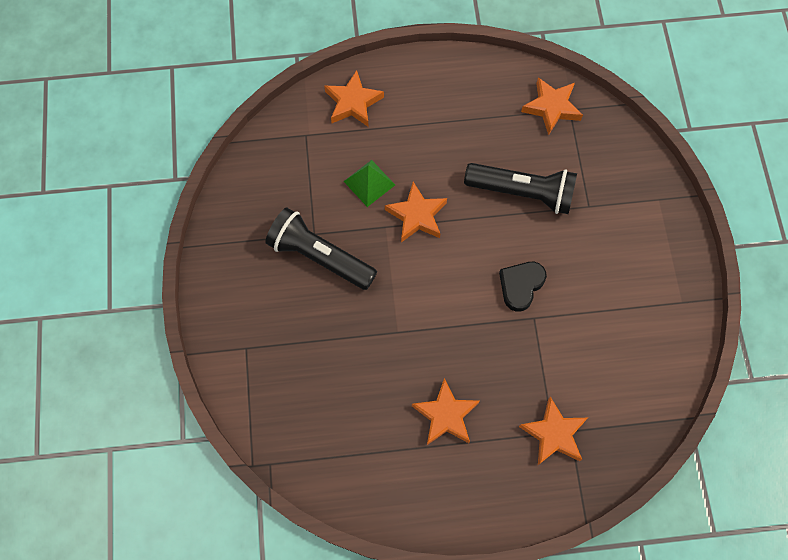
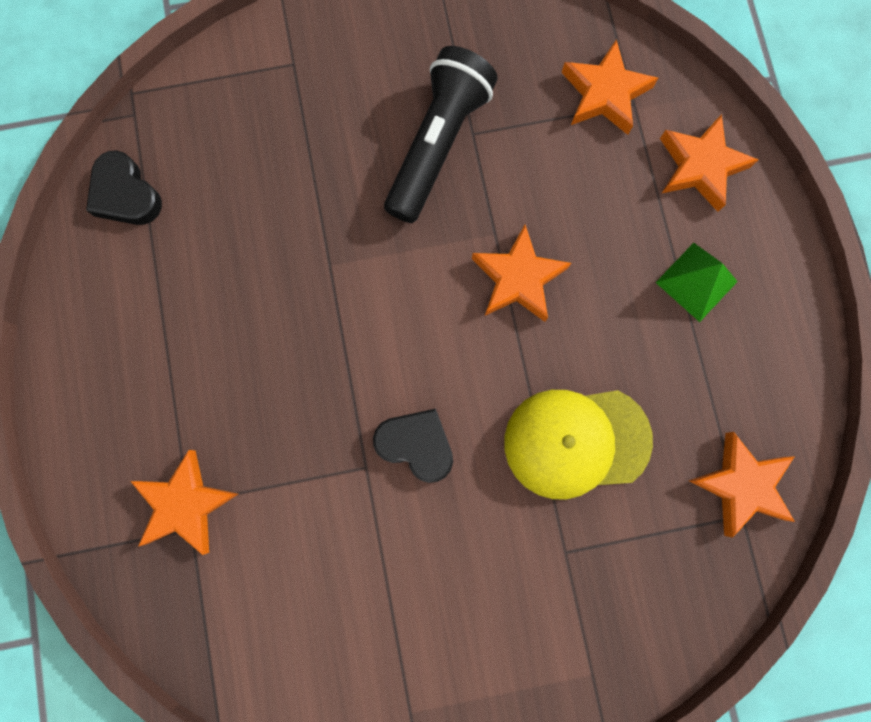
camera: 85 degrees right, 10 degrees up
(331, 471) = (126, 194): none -> black heart
(369, 183) = (565, 203): green pyramid -> green pyramid (696, 282)
(446, 415) = (208, 343): orange star -> orange star (604, 94)
(522, 193) = (576, 441): black flashlight -> yellow cap

